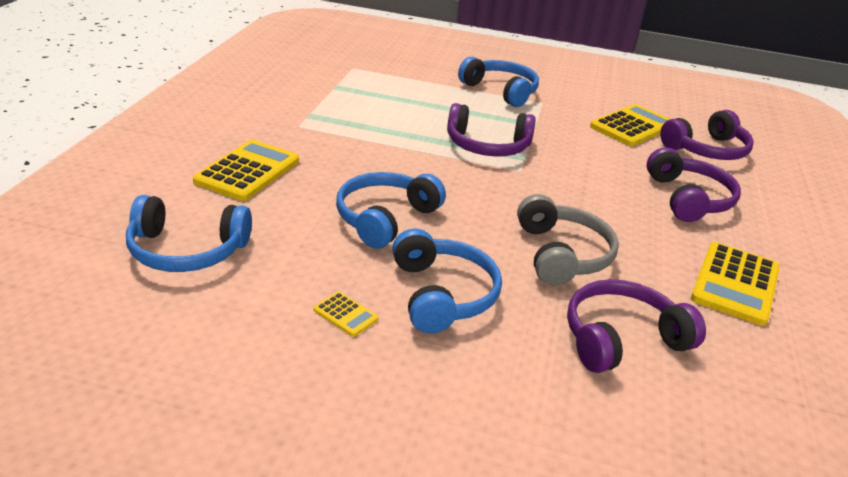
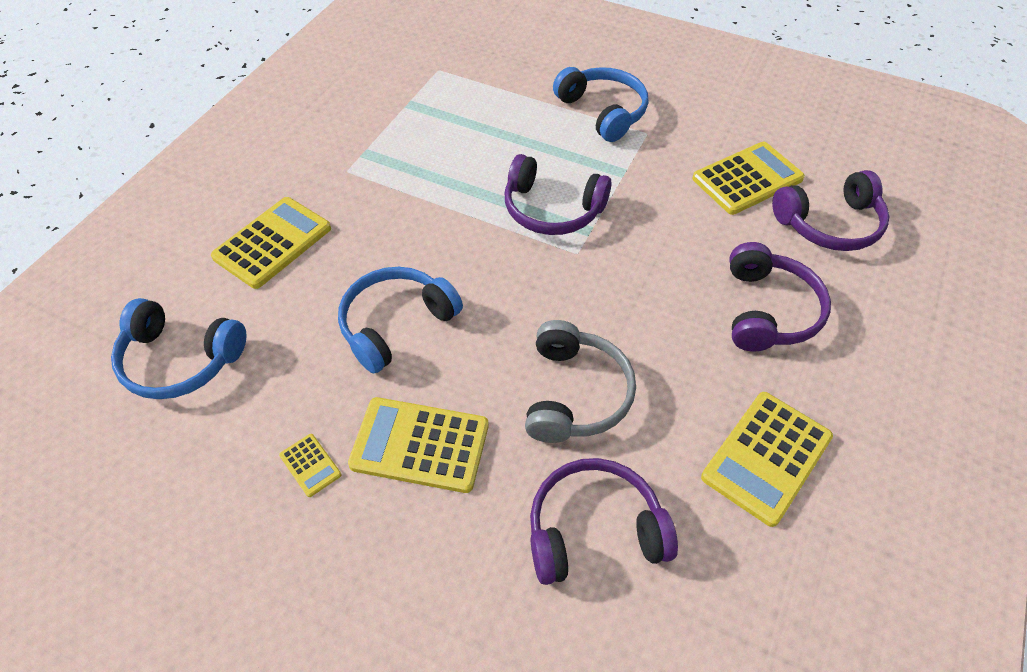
camera: 15 degrees right, 20 degrees up
(442, 294) = (420, 445): blue headphones -> yellow calculator

